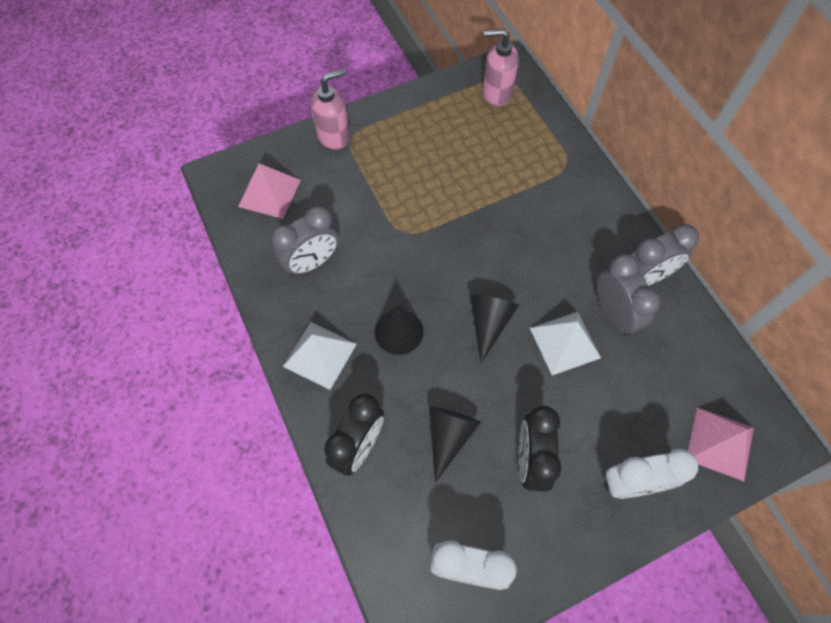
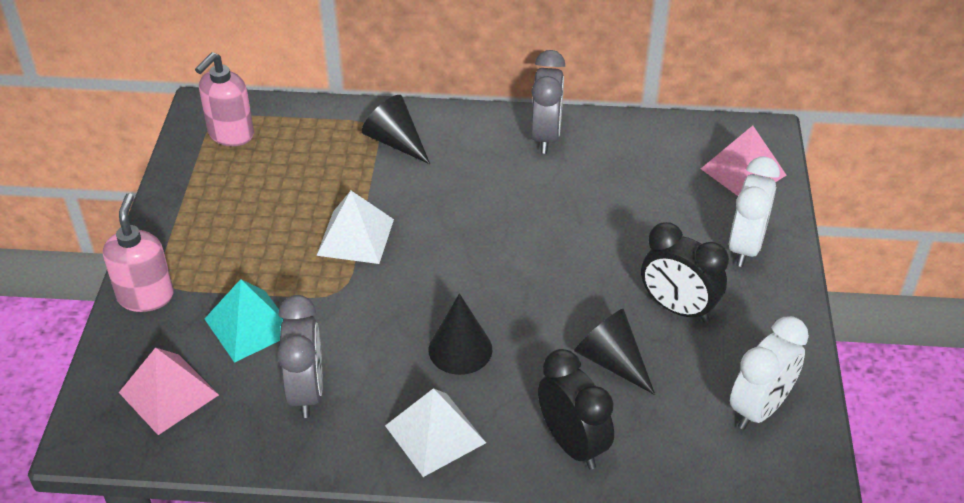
camera: 60 degrees left, 20 degrees down
(344, 201) = (250, 325): none -> turquoise pyramid
(489, 323) = (507, 271): black cone -> black cone (395, 142)
(565, 342) = (572, 224): white pyramid -> white pyramid (355, 237)
(613, 314) = (568, 176): grey clock -> none

